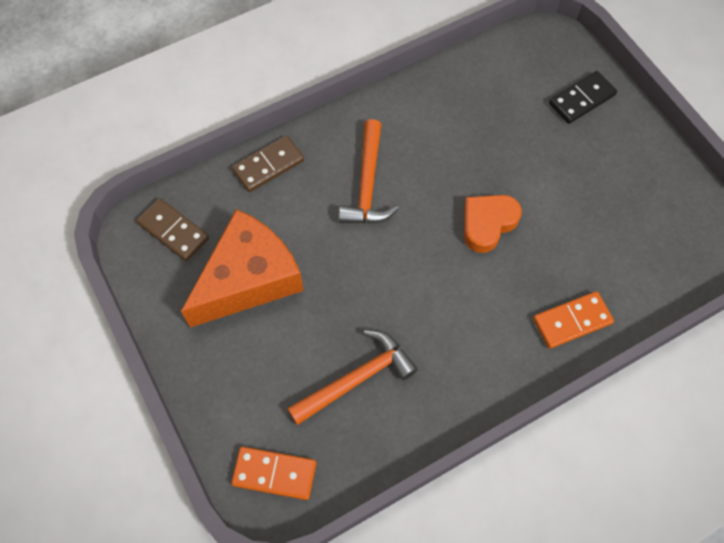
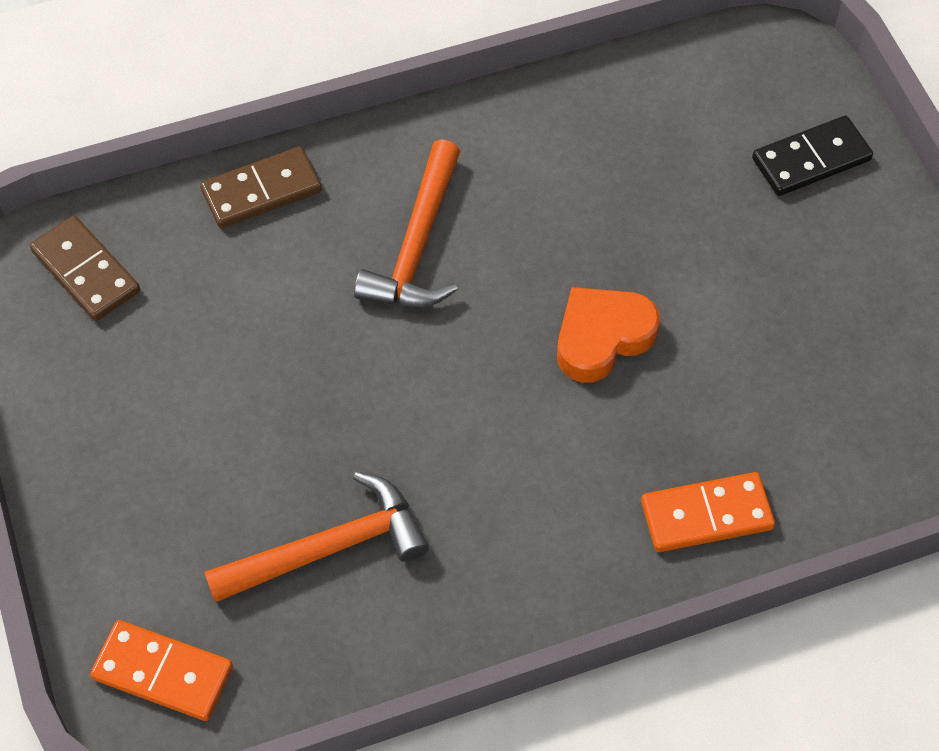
camera: 10 degrees right, 5 degrees down
(248, 279) = (189, 364): orange cheese -> none

